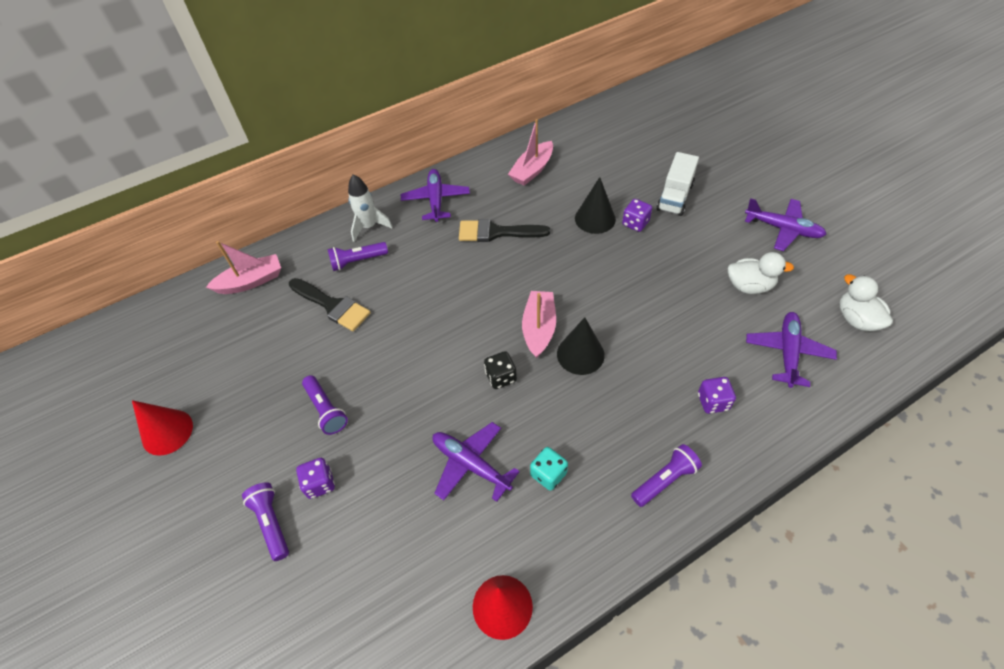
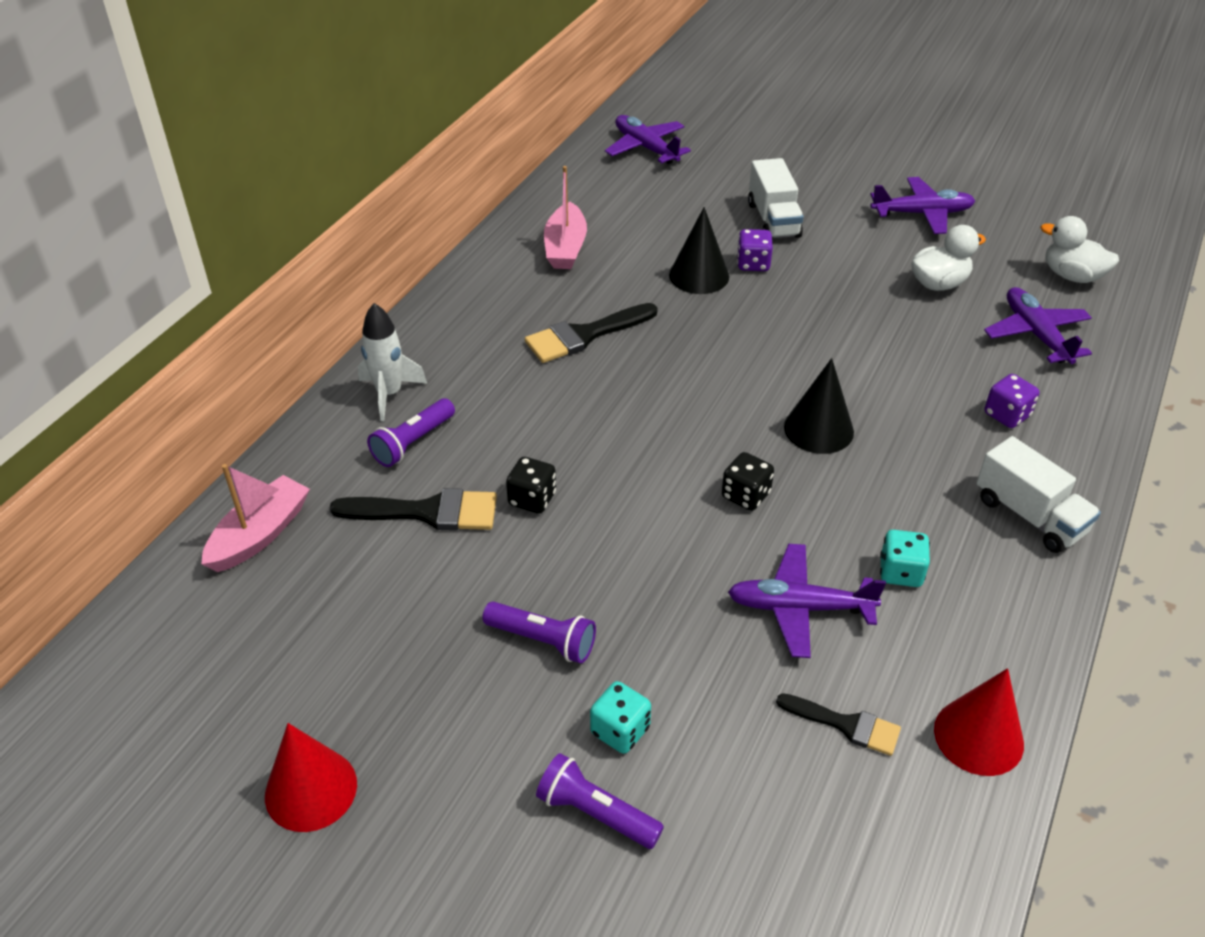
camera: 35 degrees left, 10 degrees down
(320, 483) = (620, 730): purple dice -> turquoise dice
(387, 323) = (532, 499): none -> black dice
(434, 552) = (846, 725): none -> black brush
(436, 200) = (461, 326): purple plane -> purple plane (645, 148)
(539, 328) = (742, 422): pink boat -> none
(665, 480) = (1029, 515): purple flashlight -> white truck

